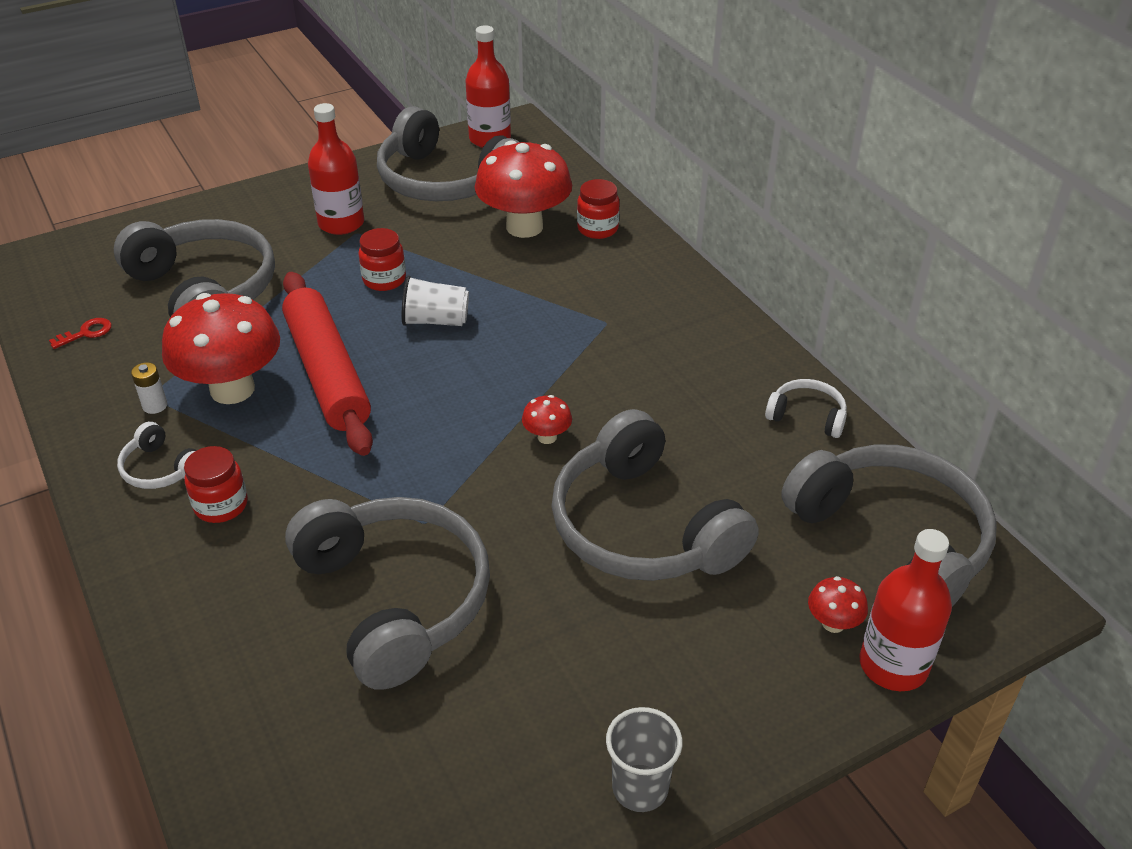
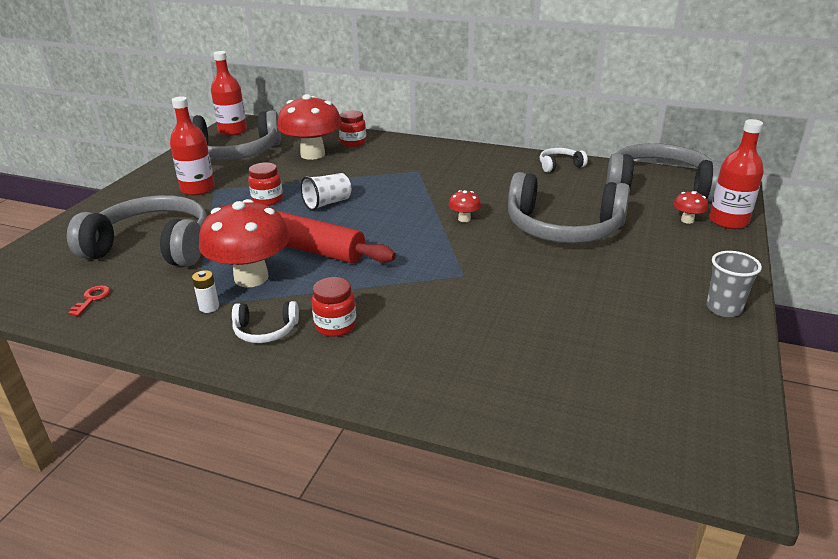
camera: 40 degrees left, 10 degrees down
(395, 599) = (502, 309): grey headphones -> none

